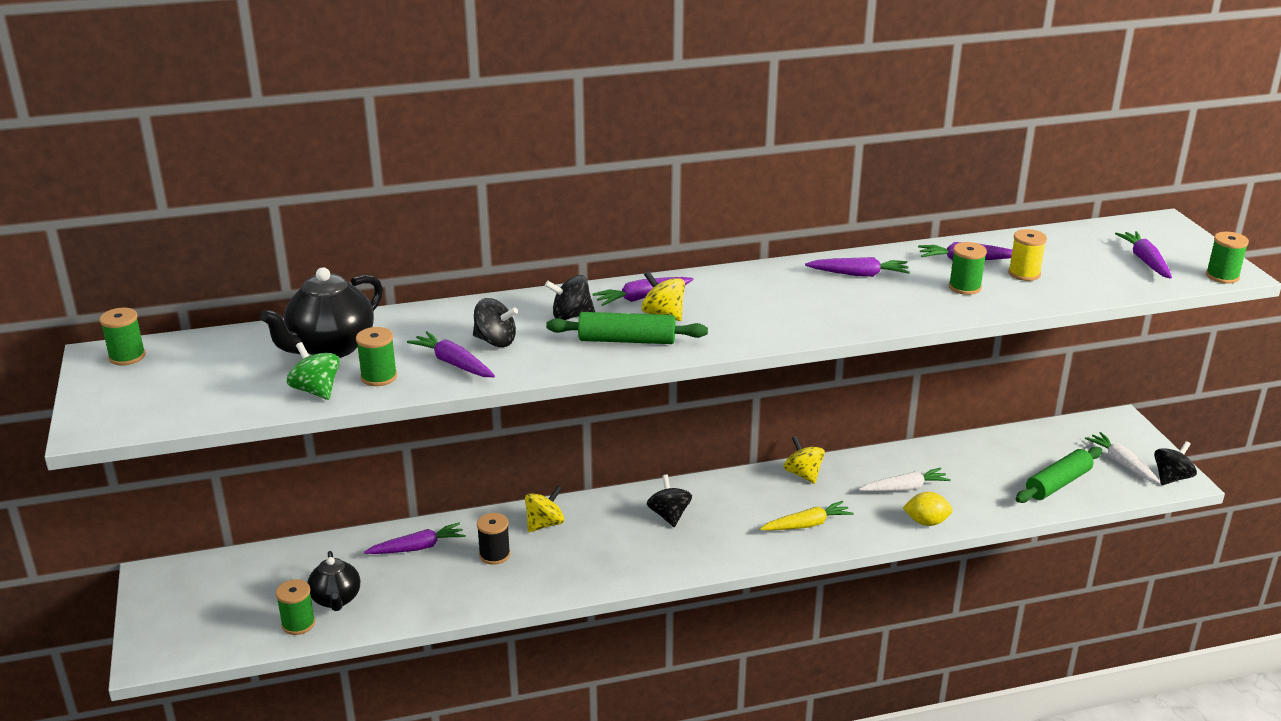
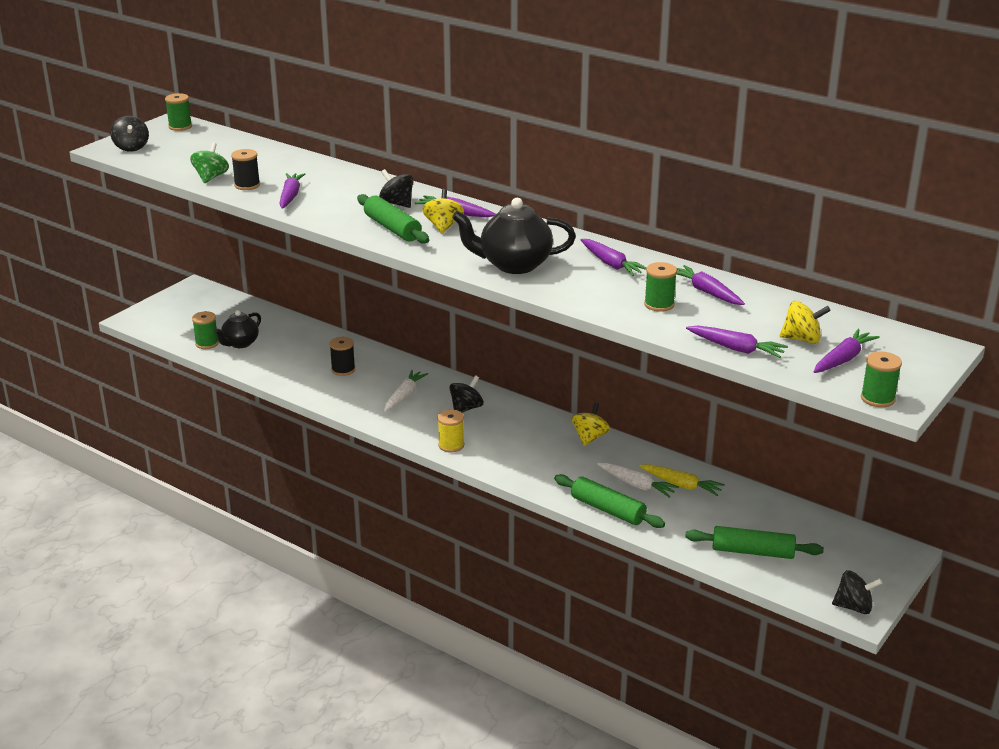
camera: 50 degrees right, 0 degrees up
(330, 347) = (260, 163): black teapot -> black teapot (514, 265)
(379, 377) = (247, 185): green spool -> black spool
(418, 547) = (317, 344): purple carrot -> purple carrot (736, 349)
(495, 341) = (333, 196): black spinning top -> black spinning top (131, 147)
(545, 524) = (395, 371): yellow spinning top -> yellow spinning top (802, 339)
(807, 525) = (531, 463): yellow carrot -> yellow carrot (681, 485)
(926, 522) = (608, 510): yellow lemon -> green rolling pin
(1024, 274) = (724, 319): yellow spool -> yellow spool (451, 445)
(1122, 463) = (835, 574): white carrot -> white carrot (404, 396)

